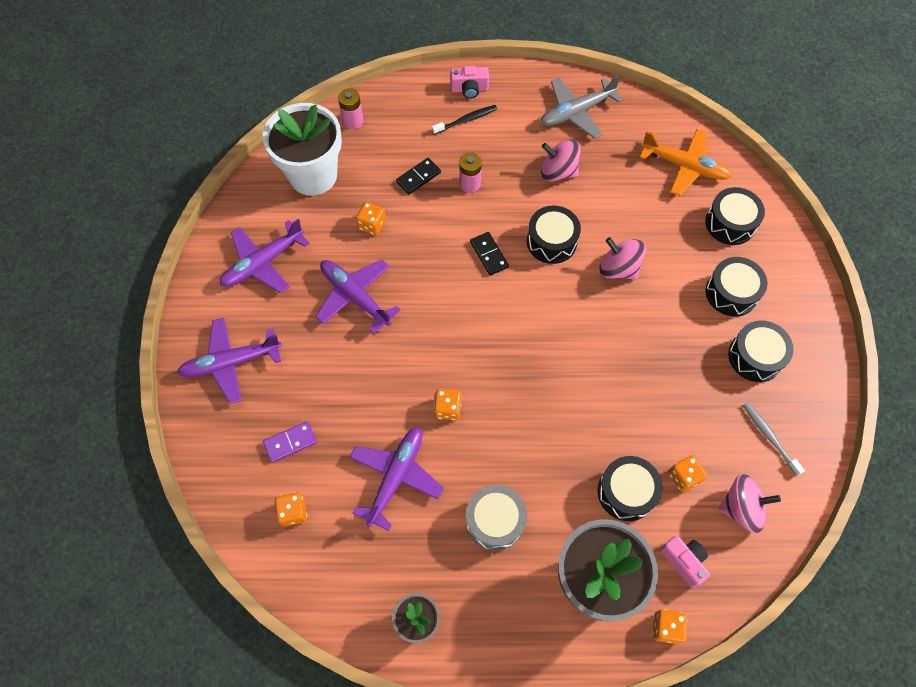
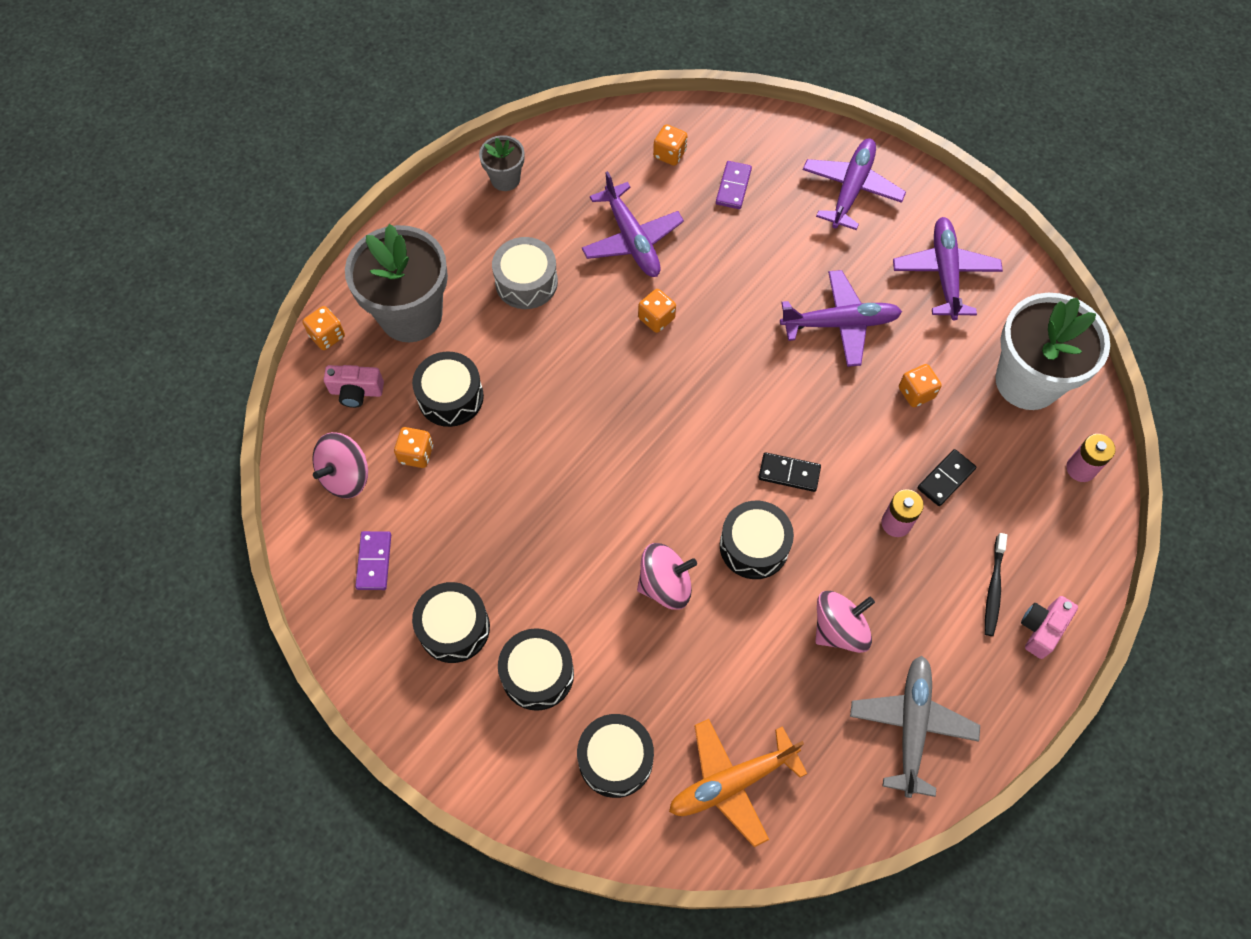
camera: 130 degrees right, 0 degrees up
(418, 177) = (945, 478): black domino -> black domino turned 45 degrees clockwise
(769, 437) = (374, 561): grey toothbrush -> purple domino

